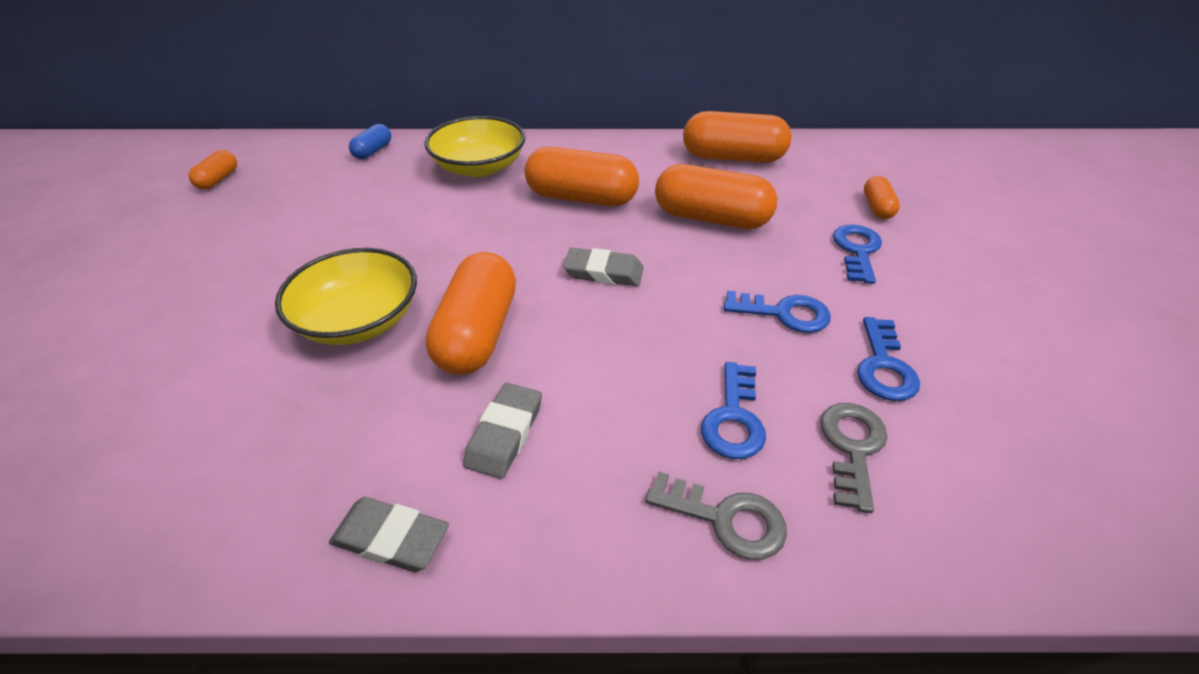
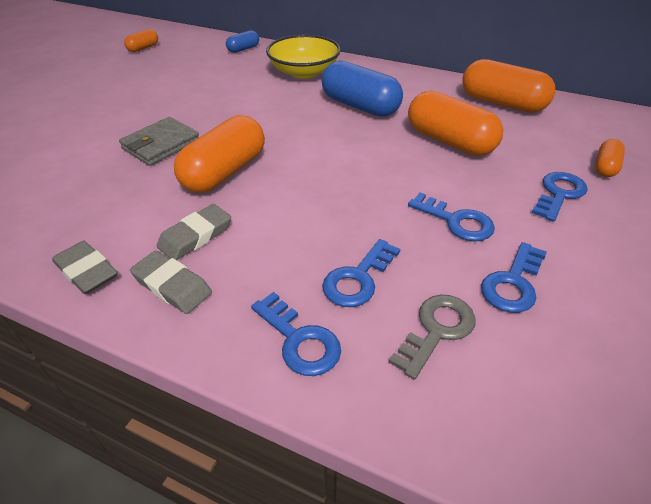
camera: 25 degrees right, 0 degrees up
(358, 320) = (161, 145): yellow bowl -> grey wallet
(581, 198) = (360, 106): orange capsule -> blue capsule
(603, 272) = (338, 157): grey eraser -> grey eraser (172, 286)
(726, 519) = (299, 340): grey key -> blue key

